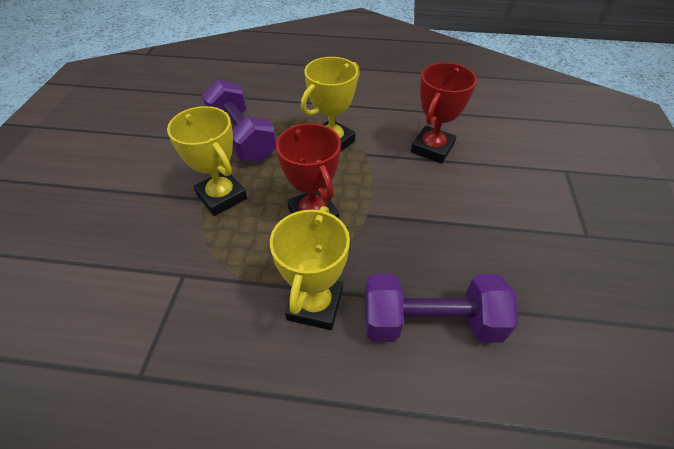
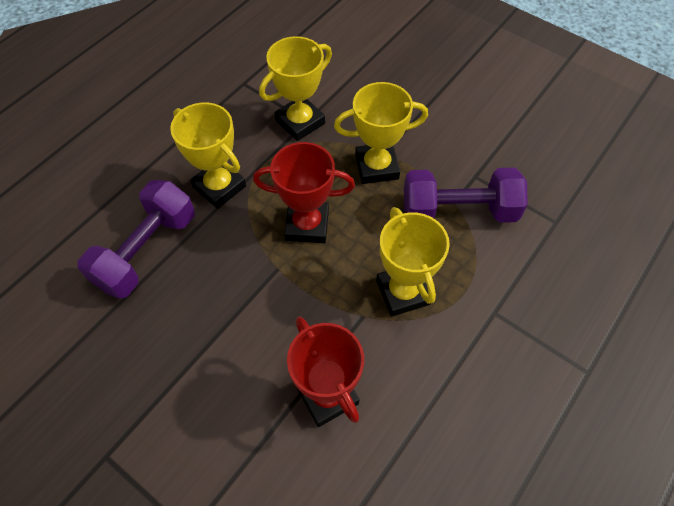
camera: 120 degrees right, 10 degrees up
(188, 279) = (300, 122): none -> yellow trophy

